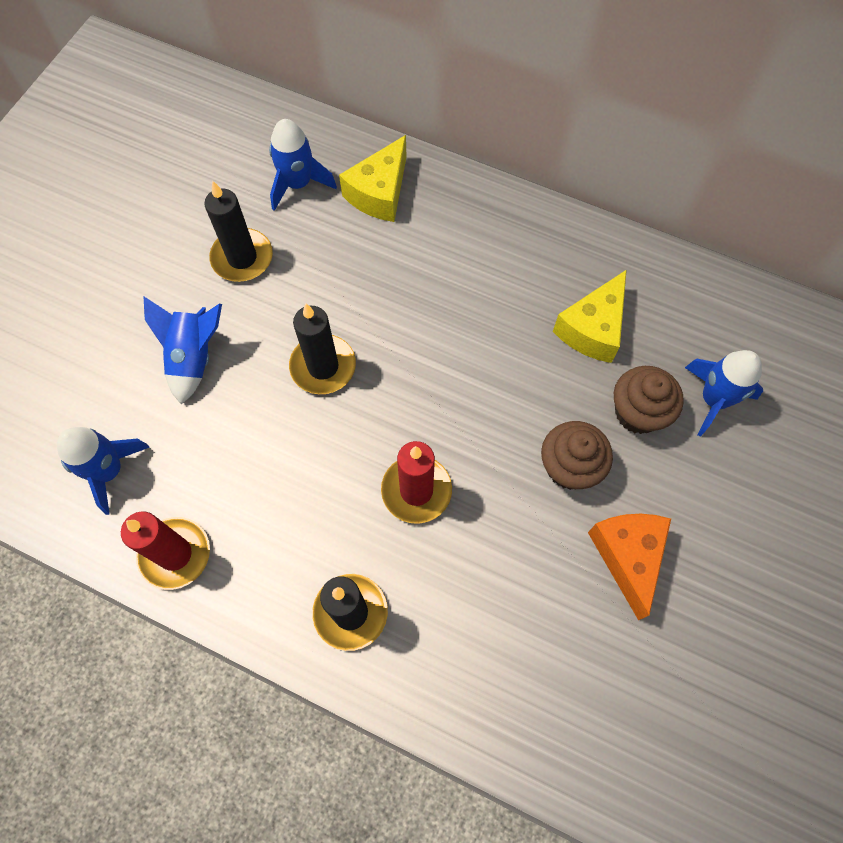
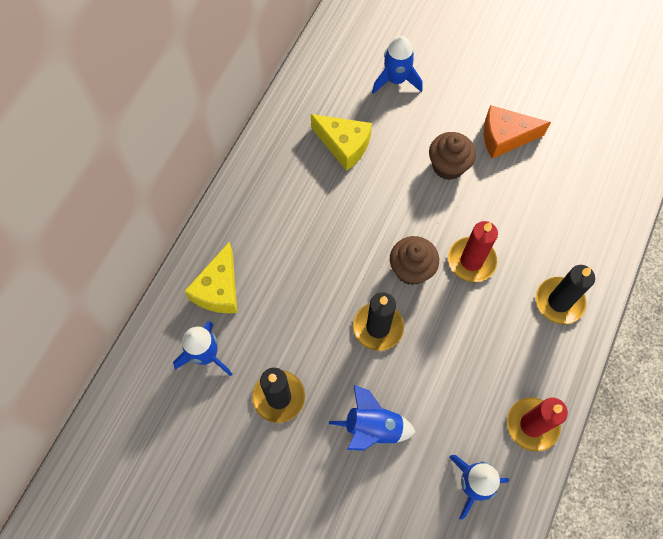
camera: 90 degrees left, 0 degrees up
(379, 193) = (219, 289): yellow cheese -> yellow cheese turned 75 degrees clockwise
(637, 412) = (407, 123): brown cupcake -> brown cupcake (411, 269)

